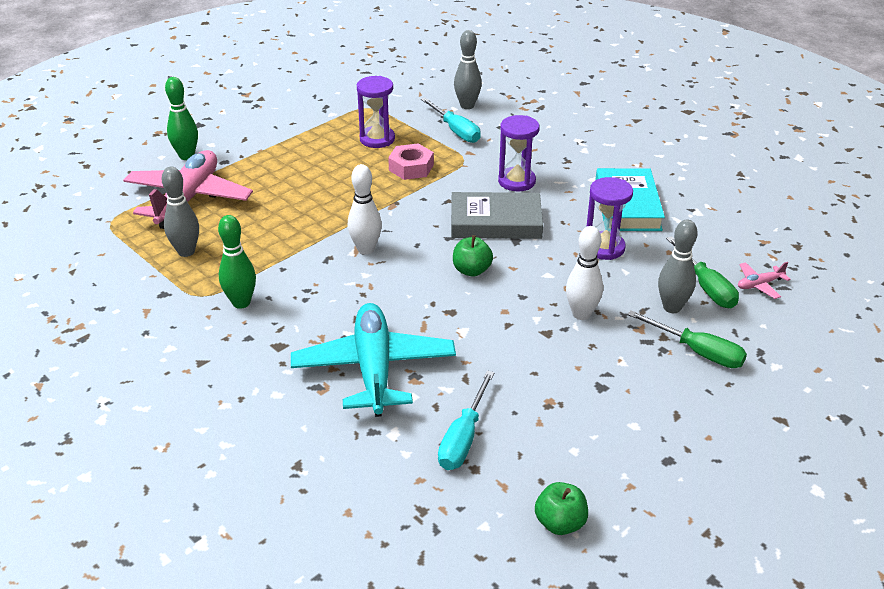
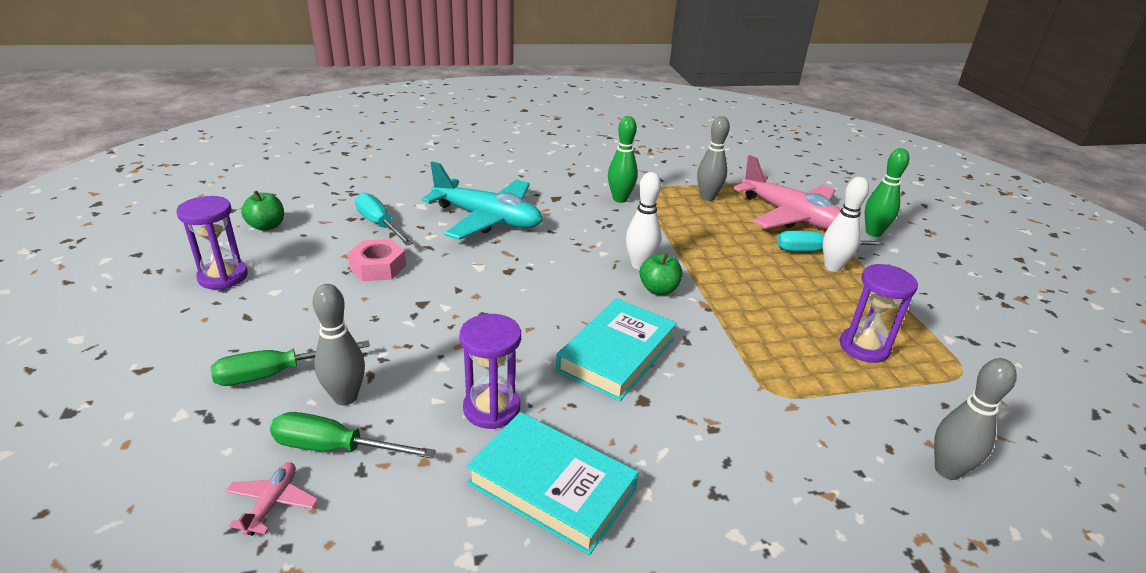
camera: 120 degrees right, 5 degrees down
(411, 167) = (778, 345): pink nut -> pink nut (378, 267)
(455, 131) = (863, 421): turquoise screwdriver -> turquoise screwdriver (815, 251)
(471, 270) = (551, 304): green apple -> green apple (658, 289)
(495, 222) = (616, 354): grey book -> turquoise book
(516, 181) = (691, 412): purple hourglass -> purple hourglass (223, 277)
(581, 314) = (417, 333): white bowling pin -> white bowling pin (832, 267)

